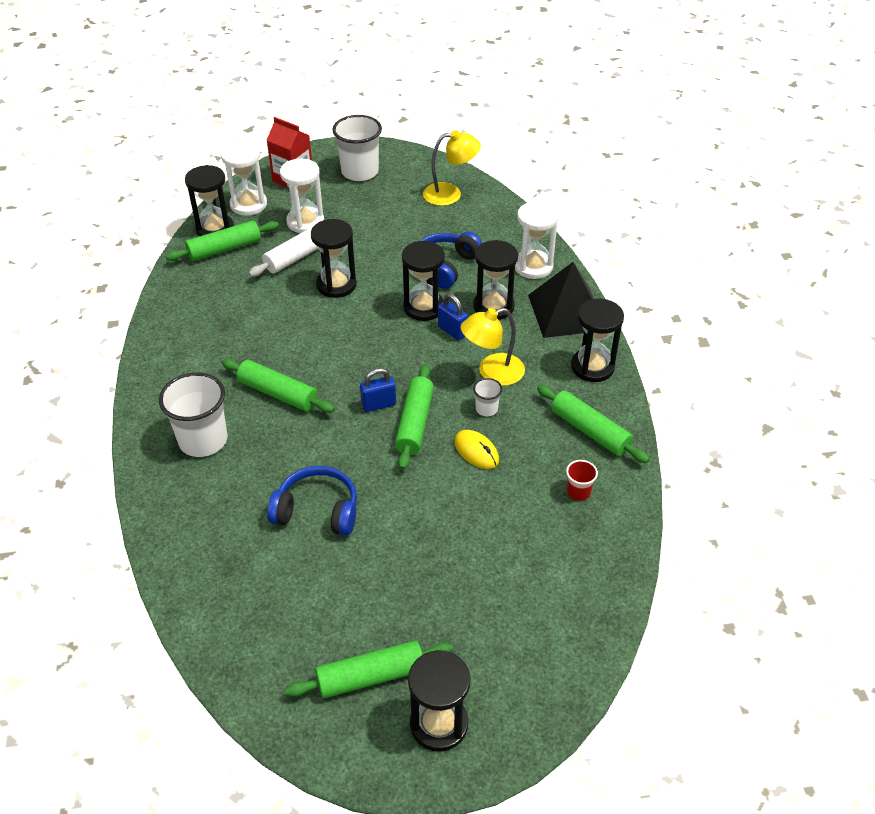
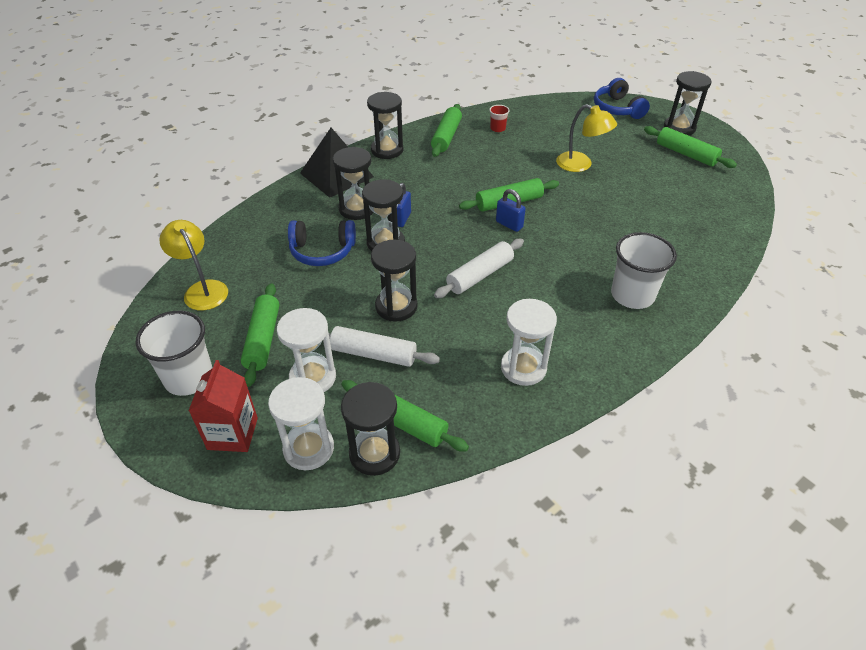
camera: 120 degrees left, 0 degrees up
(278, 393) = (550, 279): green rolling pin -> green rolling pin (263, 339)
(317, 510) = (620, 213): blue headphones -> blue headphones (617, 109)
(326, 349) = (480, 275): none -> white rolling pin
(476, 451) = (506, 170): yellow mouse -> none
(486, 409) = (466, 178): white cup -> none
(492, 373) = (430, 187): yellow lamp -> yellow lamp (581, 165)
(533, 266) = (290, 205): white hourglass -> white hourglass (523, 368)

